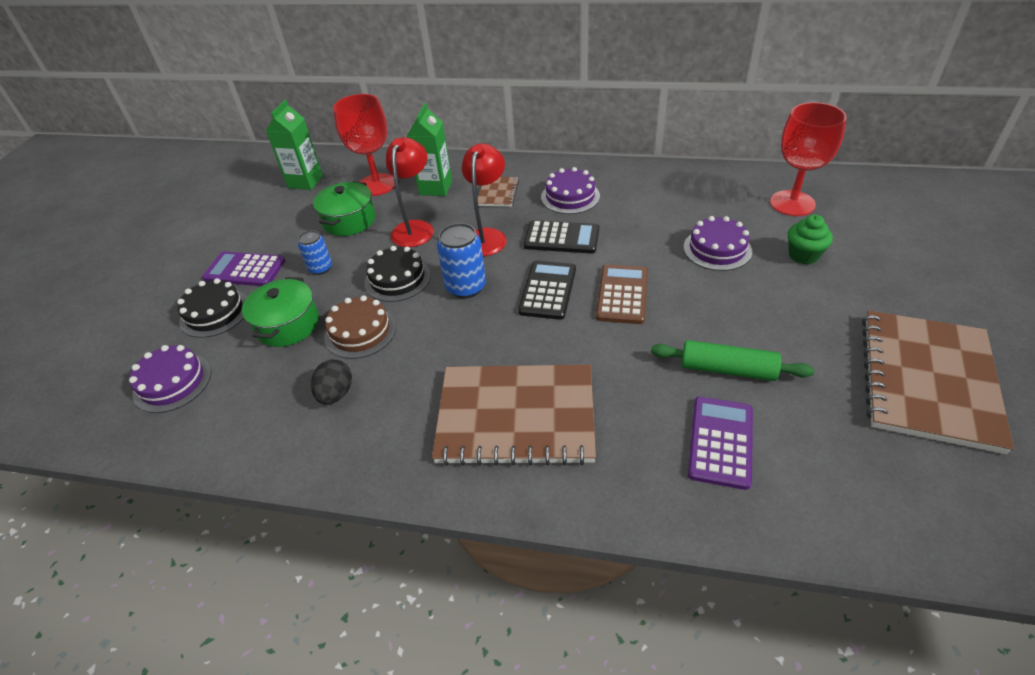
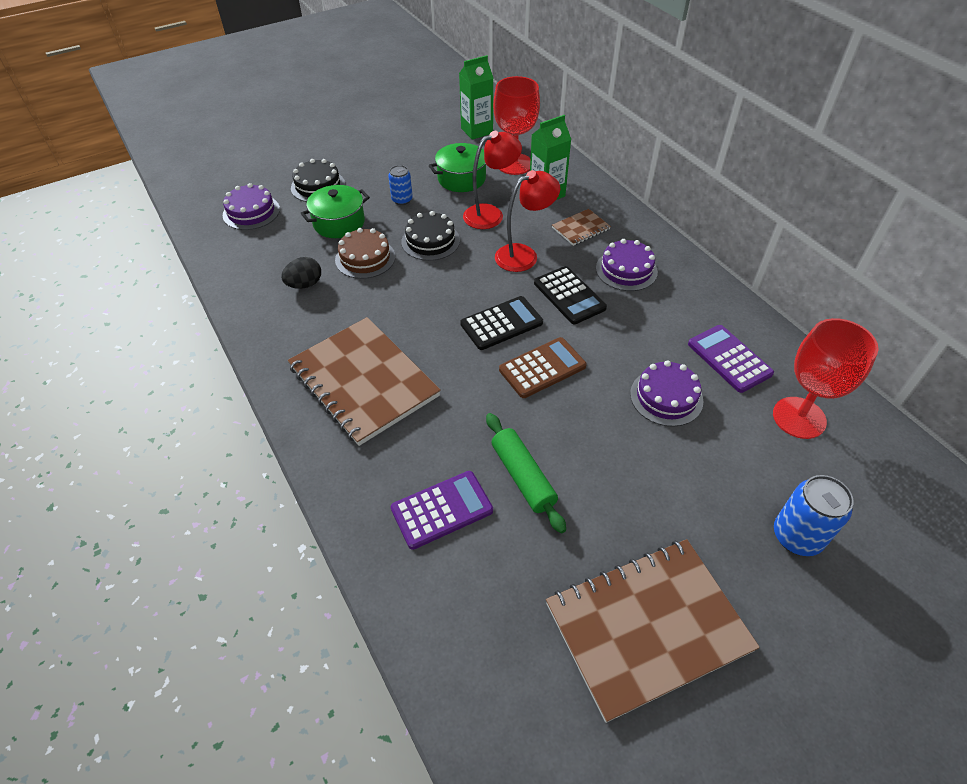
camera: 45 degrees right, 5 degrees up
(245, 270) = (365, 170): purple calculator -> purple calculator (729, 359)
(466, 287) = (458, 279): blue can -> blue can (797, 536)
(803, 255) = (727, 461): green cupcake -> none

